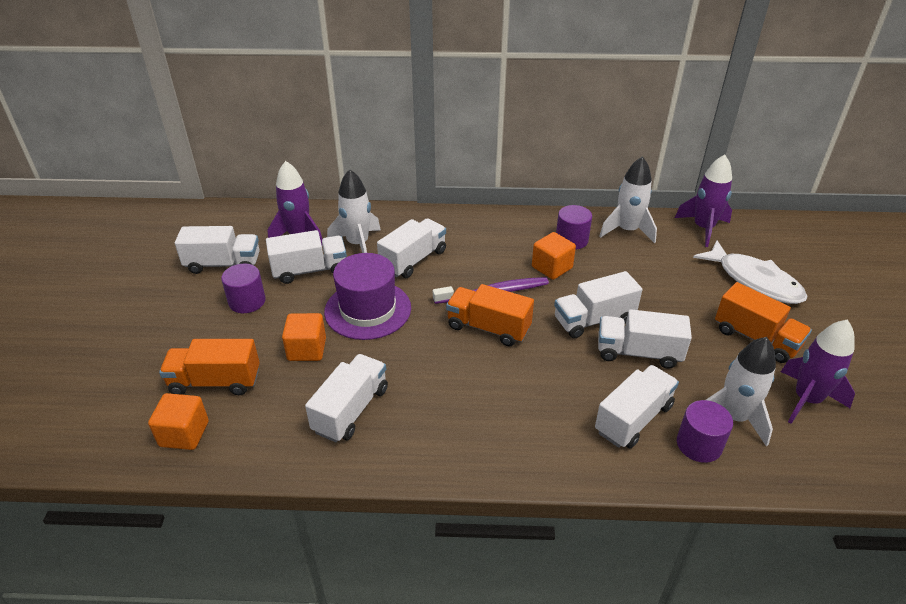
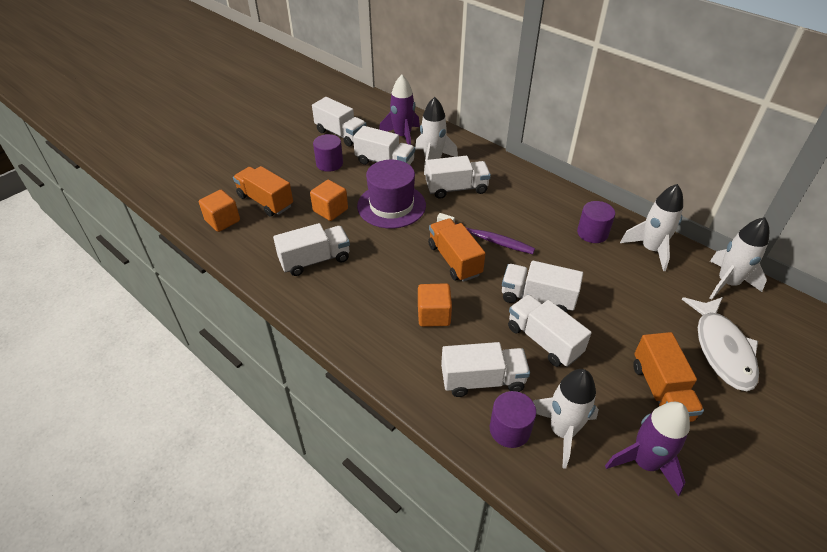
camera: 40 degrees right, 5 degrees up
(552, 267) = (551, 245): orange cube -> orange cube (434, 315)
(703, 228) = (727, 283): purple rocket -> white rocket

